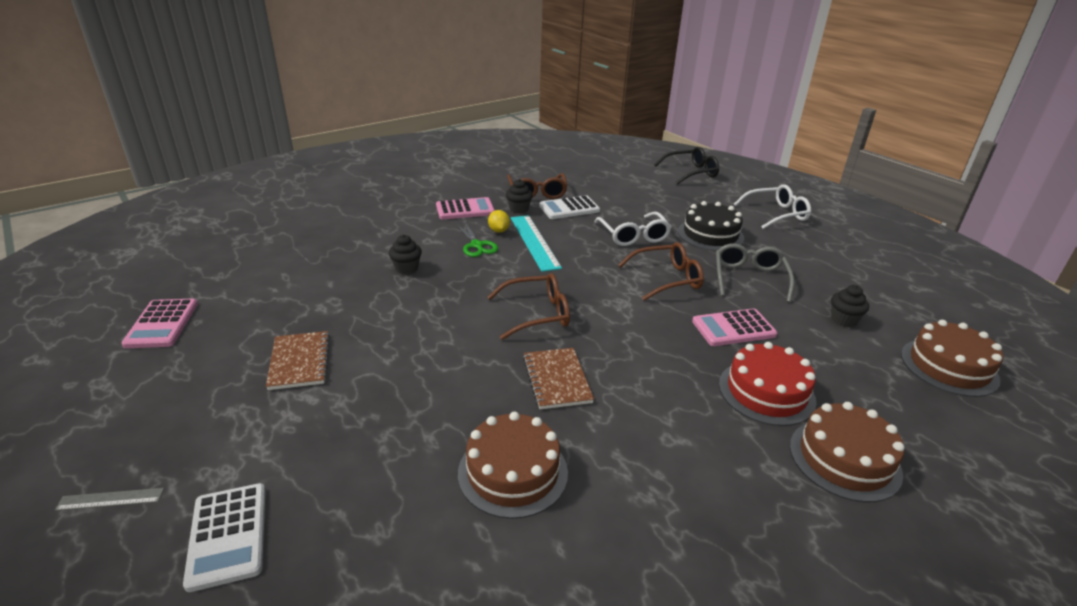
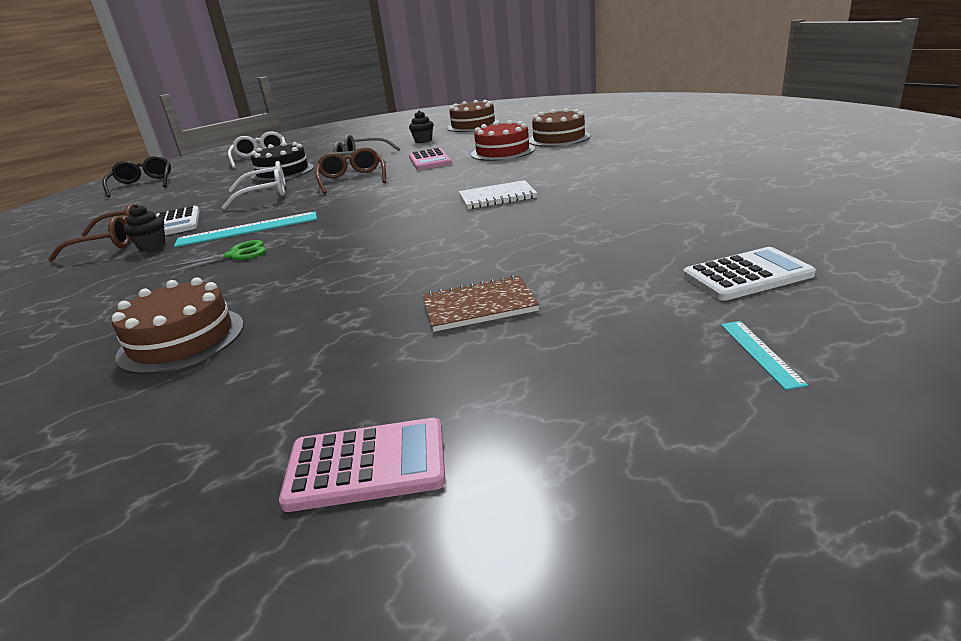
camera: 85 degrees left, 5 degrees down
(110, 499) = (760, 353): grey ruler -> turquoise ruler
(406, 268) = (271, 285): black cupcake -> none
(465, 209) = (119, 276): pink calculator -> none
(498, 231) = (204, 249): yellow lemon -> none
(513, 472) = (609, 197): brown cake -> brown cake (181, 340)
(537, 314) = (397, 213): brown glasses -> none
(557, 379) = (497, 197): brown notebook -> white notebook

